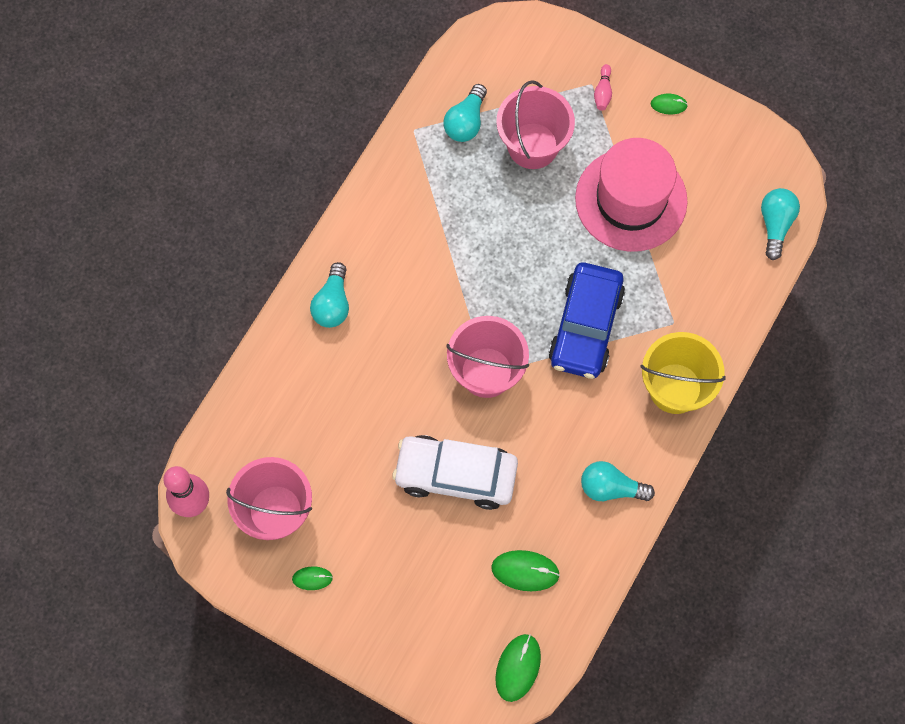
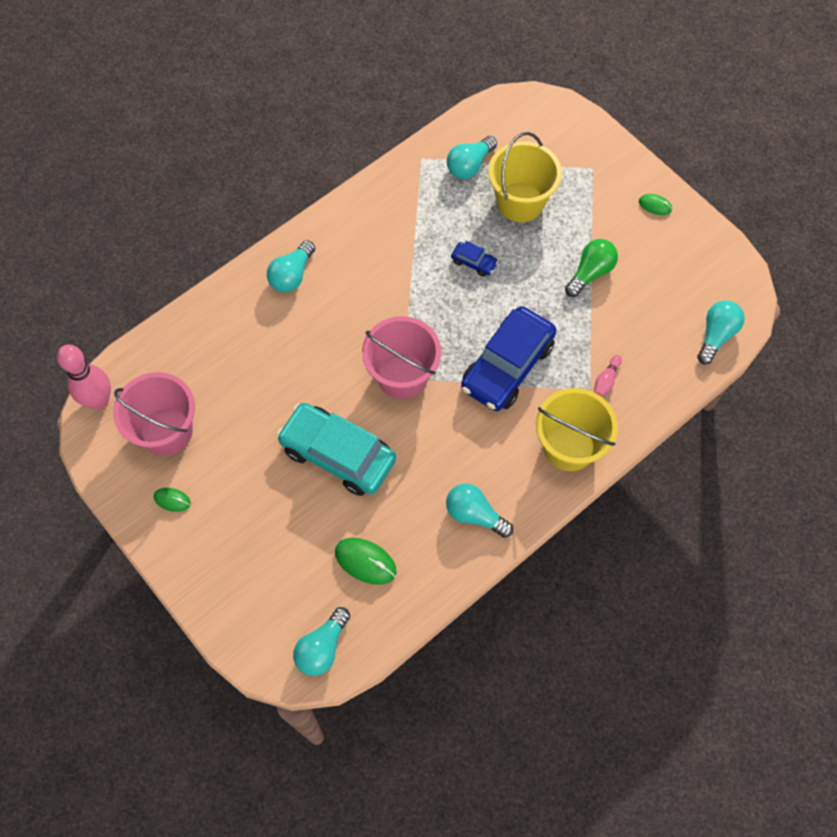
camera: 20 degrees right, 5 degrees down
(455, 475) = (338, 454): white car -> turquoise car
(511, 228) = (474, 262): none -> blue car
(518, 667) = (322, 647): green mouse -> turquoise light bulb
(532, 146) = (520, 202): pink bucket -> yellow bucket
(603, 92) = (599, 178): pink bowling pin -> pink bowling pin (606, 380)
(631, 200) = (590, 273): pink hat -> green light bulb

